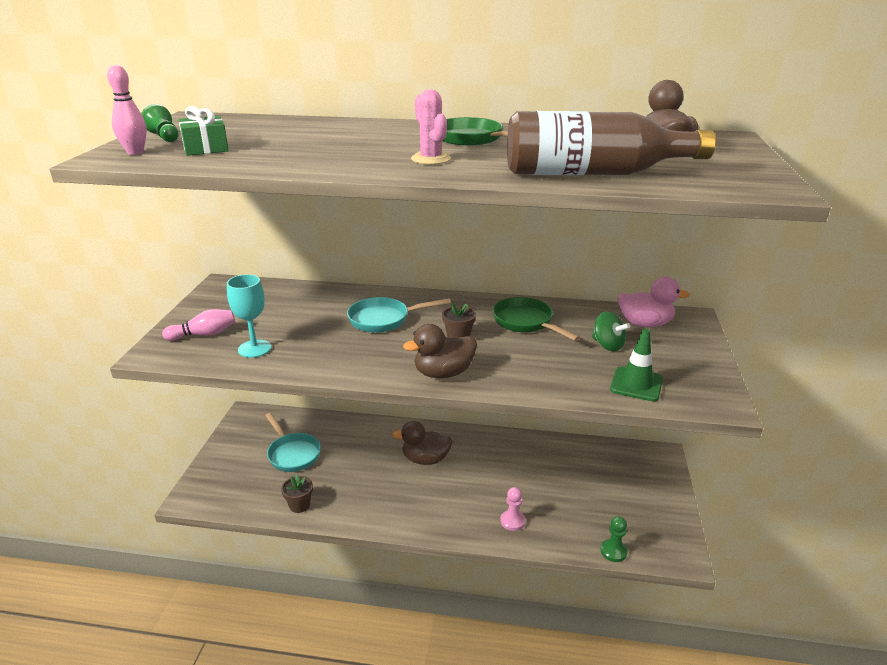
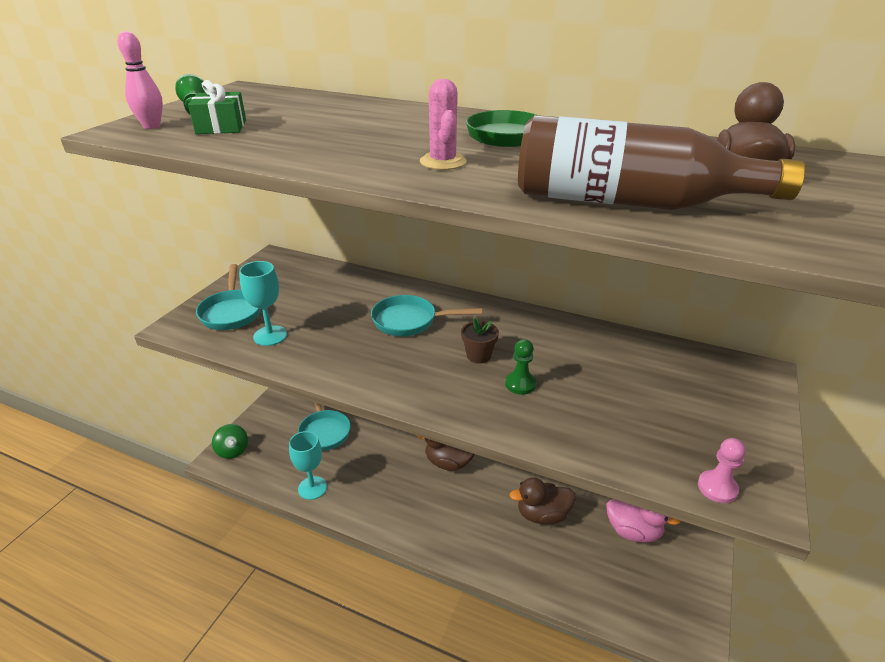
camera: 15 degrees right, 5 degrees up
(204, 334) = (231, 312): pink bowling pin -> turquoise pan
(299, 505) = (312, 488): brown flower pot -> turquoise goblet
(443, 373) = (445, 398): brown duck -> brown duck (542, 514)
(512, 521) = (516, 554): pink pawn -> pink pawn (717, 488)
(526, 322) = (560, 348): green pan -> none
(608, 345) = (645, 394): green spinning top -> green spinning top (232, 450)
(613, 551) = (617, 617): green pawn -> green pawn (520, 384)
(636, 384) = (662, 454): green traffic cone -> none
(645, 323) = (701, 372): pink duck -> pink duck (633, 531)

